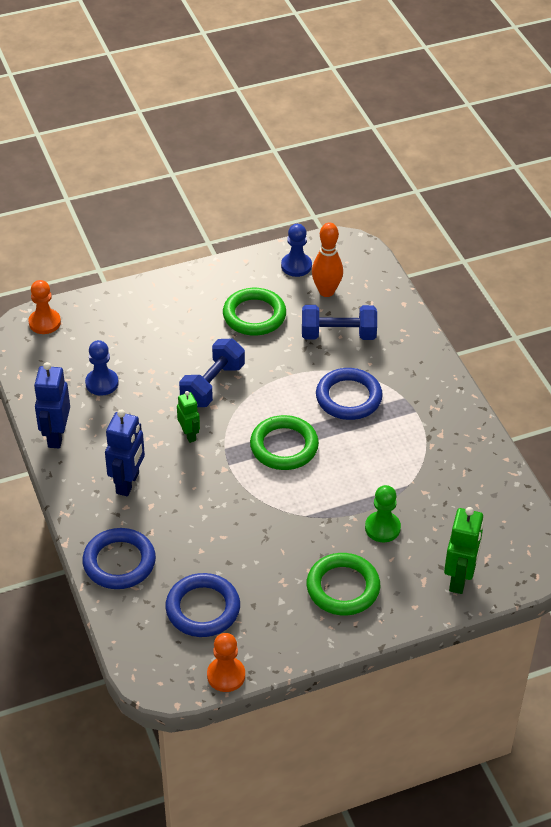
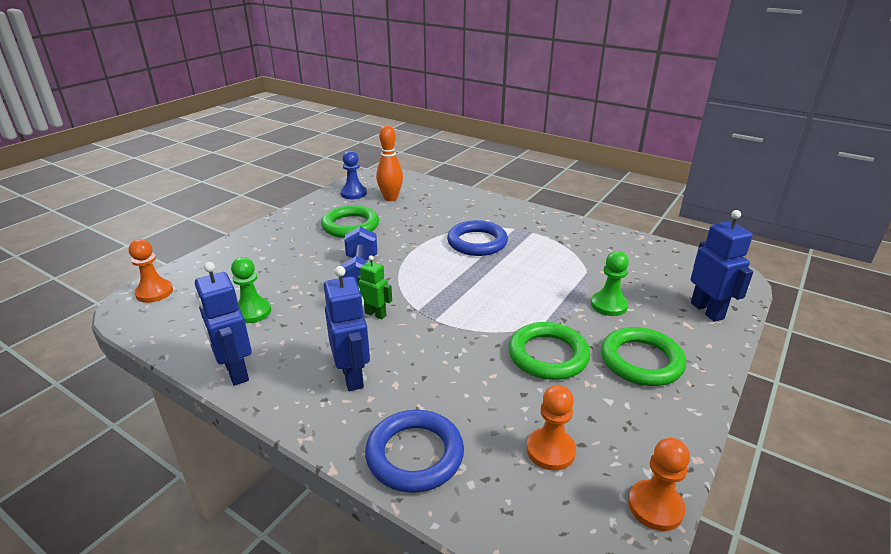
camera: 35 degrees left, 15 degrees down
(102, 383) = (252, 312): blue pawn -> green pawn
(203, 608) = (550, 450): blue ring -> orange pawn
(284, 446) = (466, 288): green ring -> green ring (548, 355)
(338, 335) = (426, 215): blue dumbbell -> none
(459, 579) = (707, 311): green robot -> blue robot

